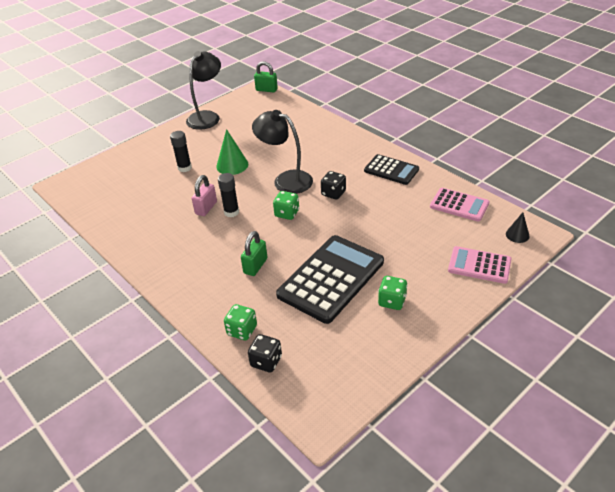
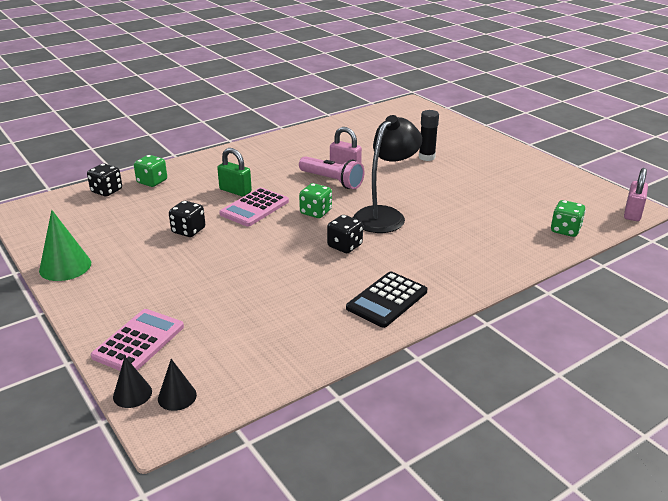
camera: 95 degrees right, 10 degrees down
(207, 117) = (546, 170): black lamp -> none
(231, 212) = (332, 181): black glue stick -> pink flashlight
(232, 165) = (426, 183): green cone -> green cone (65, 266)
(266, 90) = (632, 213): green padlock -> pink padlock
(331, 278) = (188, 231): black calculator -> black dice
(392, 301) = (127, 264): green dice -> green dice (565, 230)
(459, 205) = (275, 351): pink calculator -> pink calculator (254, 208)
(526, 253) = (132, 394): none -> black cone

